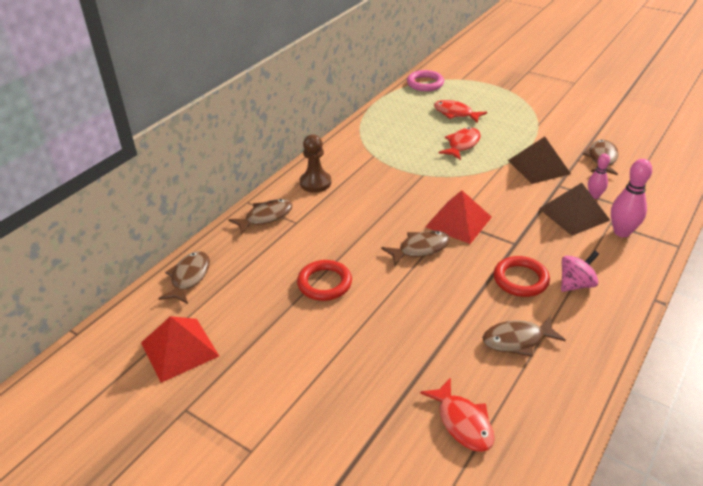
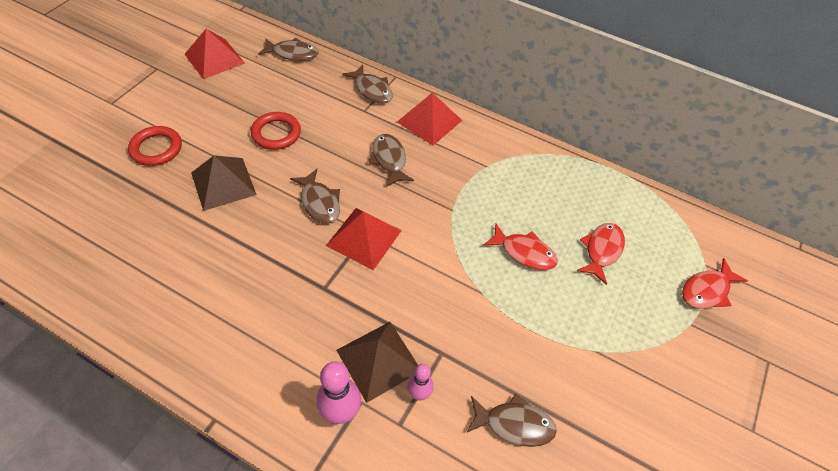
camera: 80 degrees right, 15 degrees up
(315, 183) = (429, 121): brown pawn -> red pyramid
(425, 83) = (676, 220): pink ring -> none
(462, 422) = (98, 222): red fish -> red fish (707, 290)
(517, 340) = (179, 272): brown fish -> brown fish (389, 160)
(520, 279) = (264, 286): red ring -> red ring (156, 148)
(539, 167) = (483, 335): brown pyramid -> brown pyramid (223, 183)
(575, 284) = (250, 338): pink spinning top -> none

